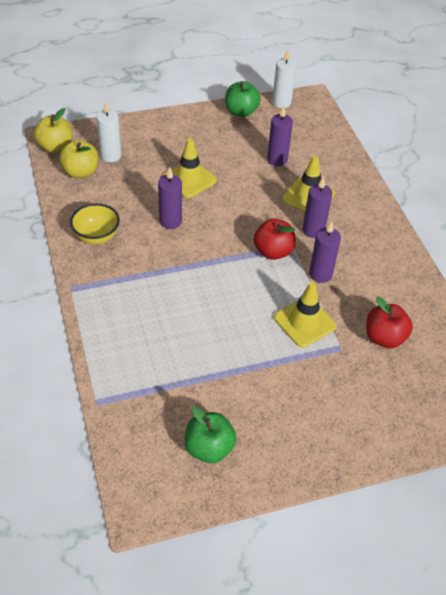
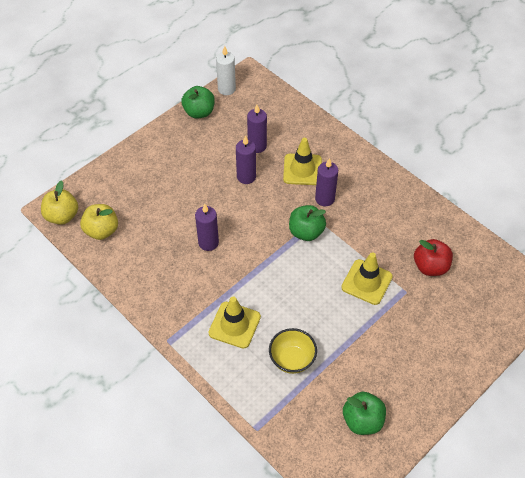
camera: 25 degrees left, 5 degrees up
(96, 237) = (157, 285): yellow bowl -> yellow bowl (292, 360)
(111, 156) = (117, 203): white candle -> none
(189, 179) = (198, 196): yellow traffic cone -> yellow traffic cone (234, 325)
(273, 251) = (306, 232): red apple -> green apple
(320, 274) = (353, 235): purple candle -> purple candle (246, 177)

